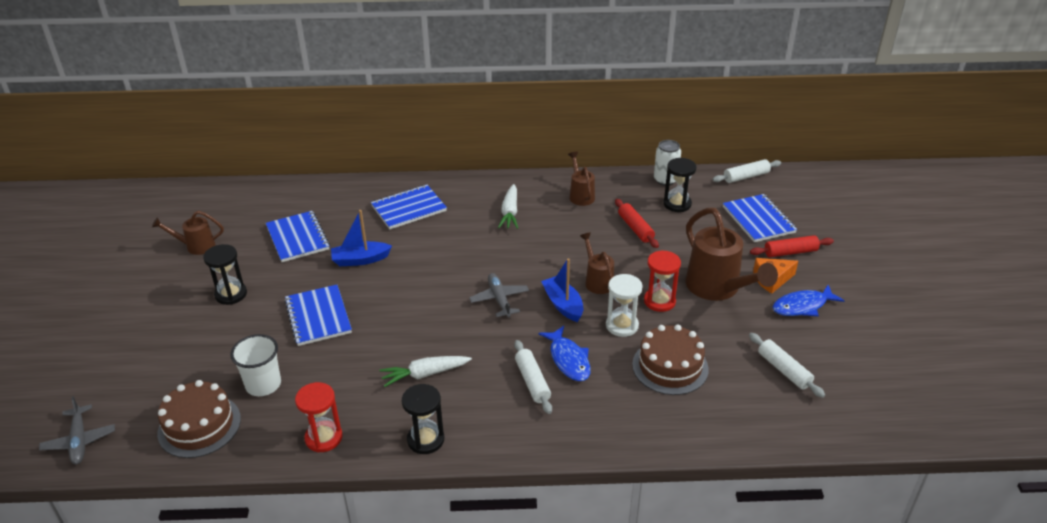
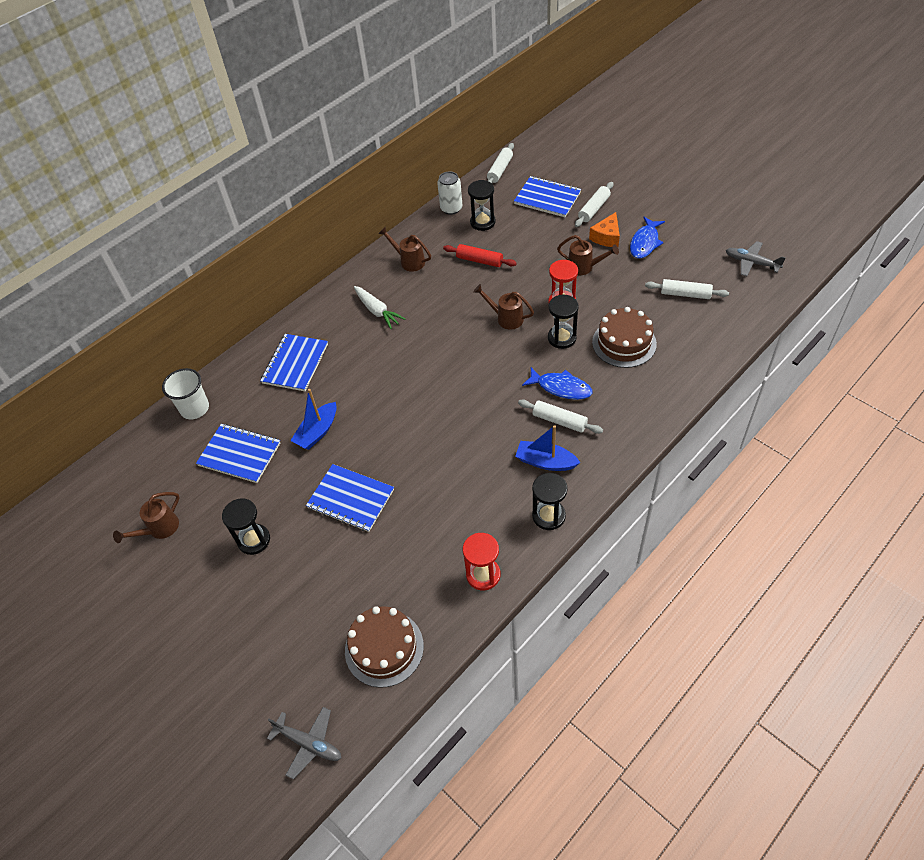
camera: 40 degrees left, 15 degrees up
(263, 384) = (385, 579): white cup -> white cup (195, 408)
(424, 374) = (486, 475): white carrot -> none
(499, 299) = (461, 382): grey plane -> grey plane (752, 263)
(563, 304) = (507, 352): blue boat -> blue boat (545, 462)
(622, 325) = (562, 338): white hourglass -> black hourglass
(717, 288) = (584, 267): brown watering can -> brown watering can, size x0.55
(790, 252) = (594, 209): red rolling pin -> white rolling pin

